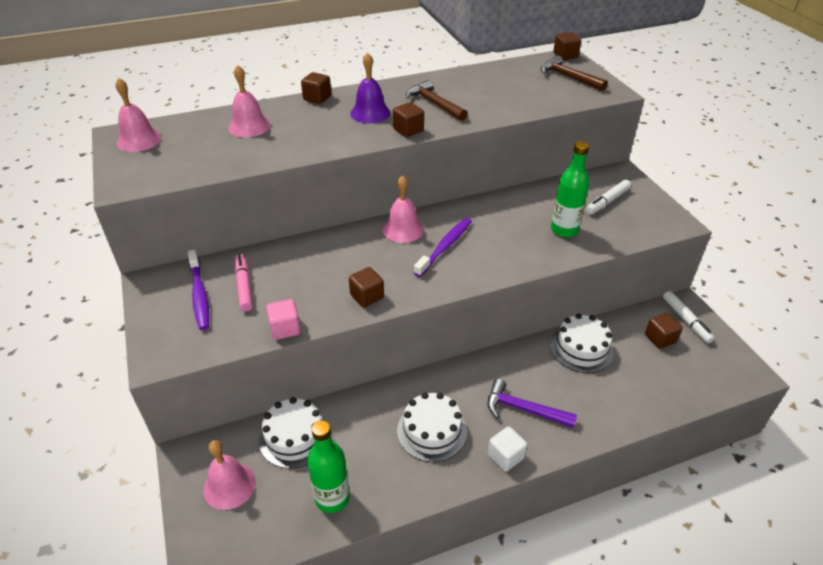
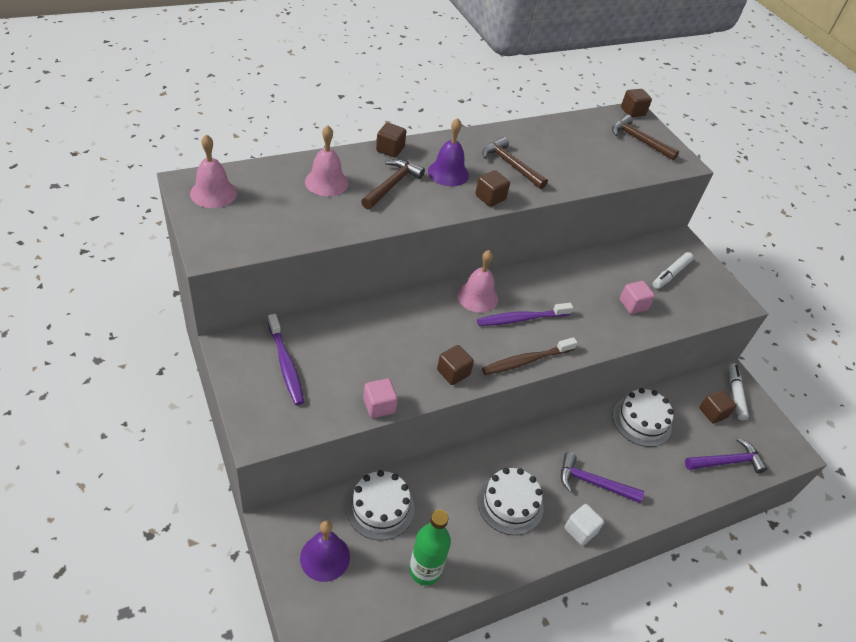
camera: 10 degrees left, 5 degrees up
(229, 485) = (325, 557): pink bell -> purple bell
(244, 286) = (329, 356): pink marker -> none
(312, 125) = (392, 185): none -> brown hammer
(445, 247) = (521, 319): purple toothbrush -> purple toothbrush turned 135 degrees counterclockwise
(445, 283) = (526, 361): none -> brown toothbrush
(564, 230) = (633, 305): green bottle -> pink cube
(674, 385) = (726, 462): none -> purple hammer
(686, 320) = (735, 394): white marker -> white marker turned 150 degrees counterclockwise

